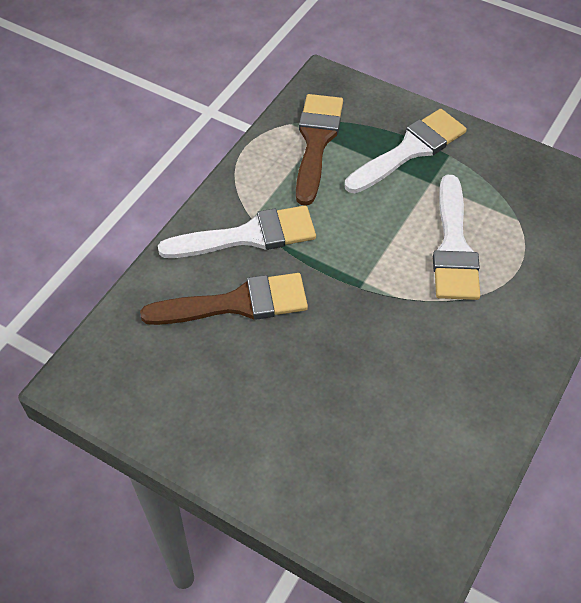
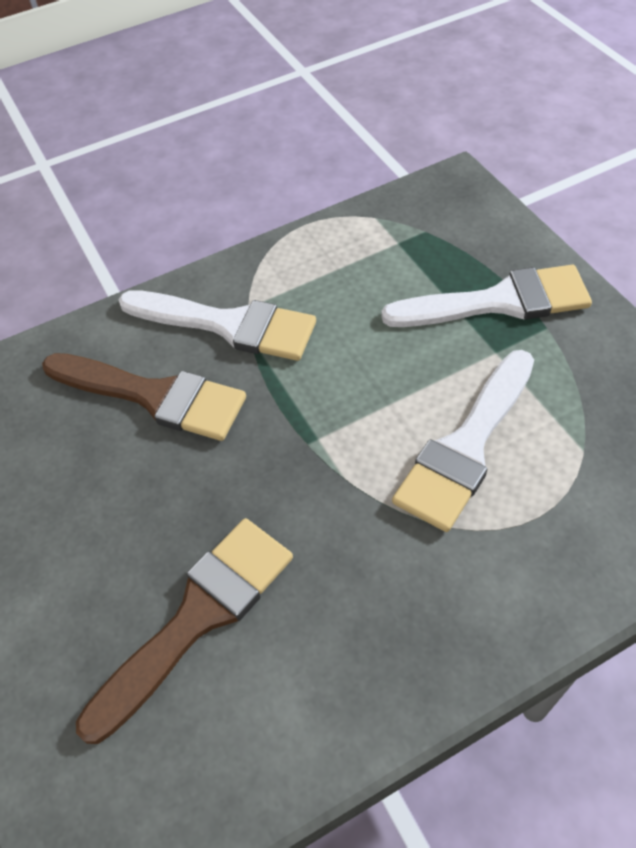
camera: 35 degrees right, 0 degrees up
(316, 141) = (389, 249): brown brush -> brown brush (198, 616)

